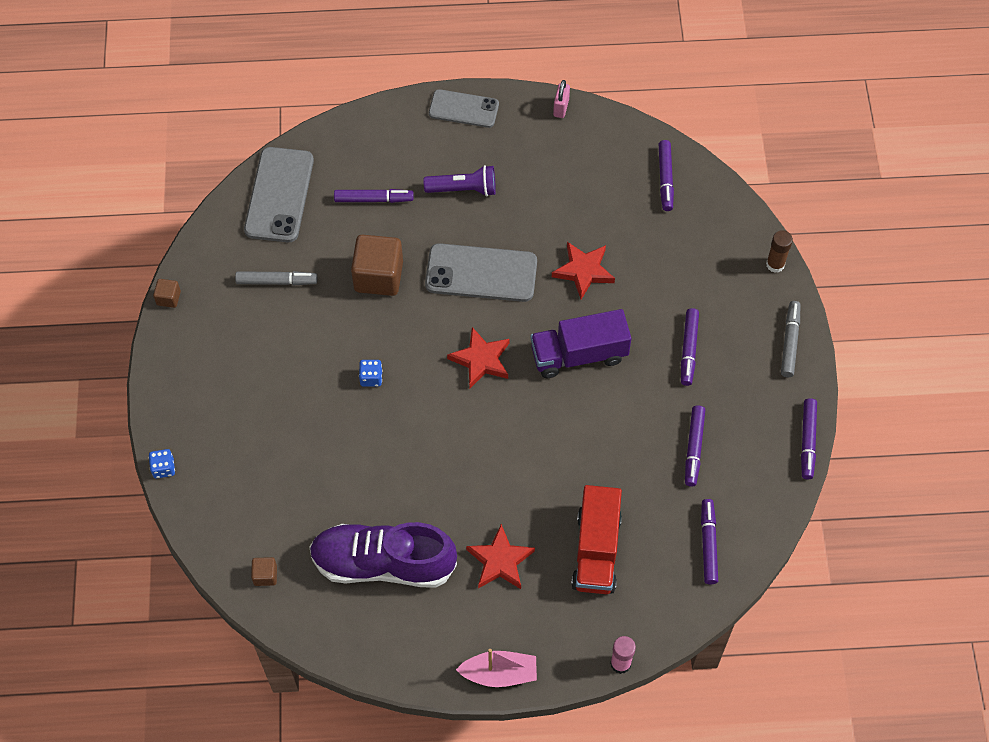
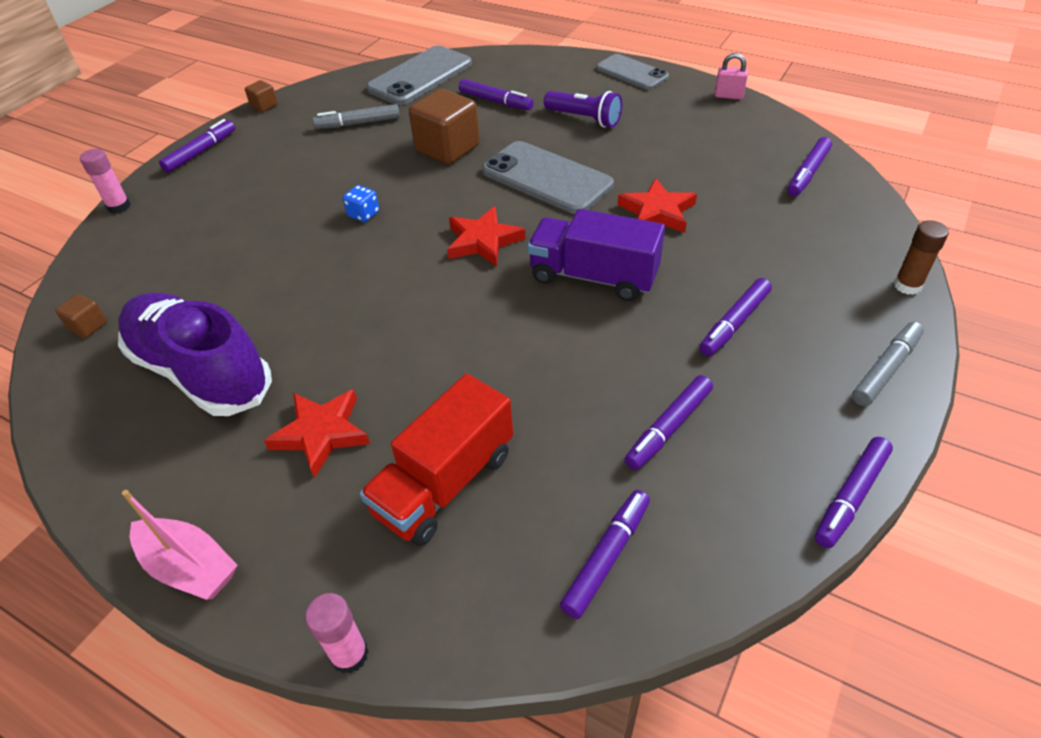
camera: 35 degrees right, 15 degrees down
(163, 468) = (119, 207): blue dice -> pink glue stick
(169, 379) = (201, 152): none -> purple marker
(276, 281) = (358, 123): grey marker -> grey marker turned 135 degrees clockwise
(561, 108) = (728, 96): pink padlock -> pink padlock turned 60 degrees clockwise

